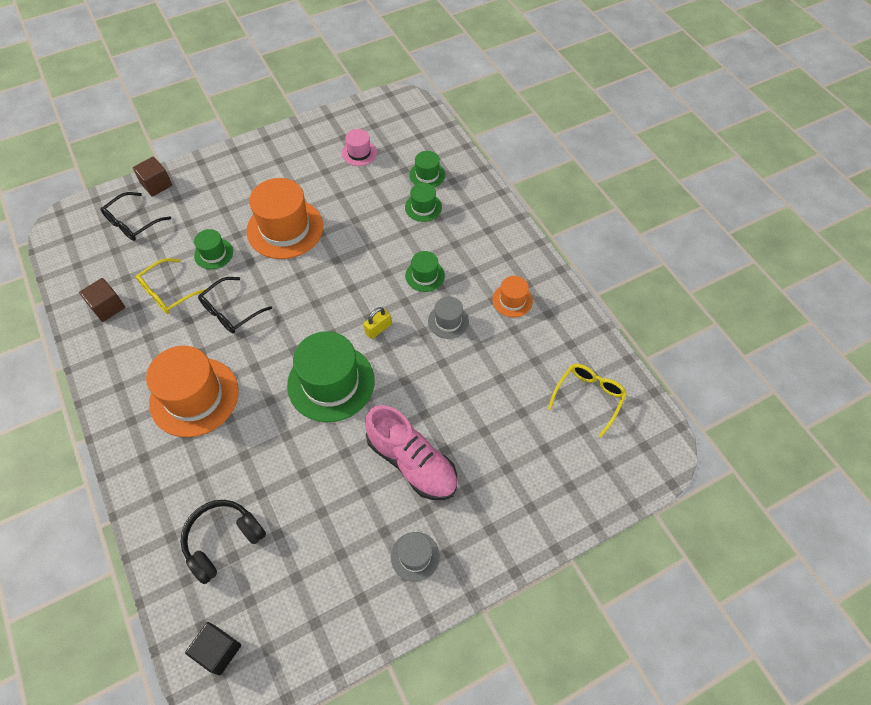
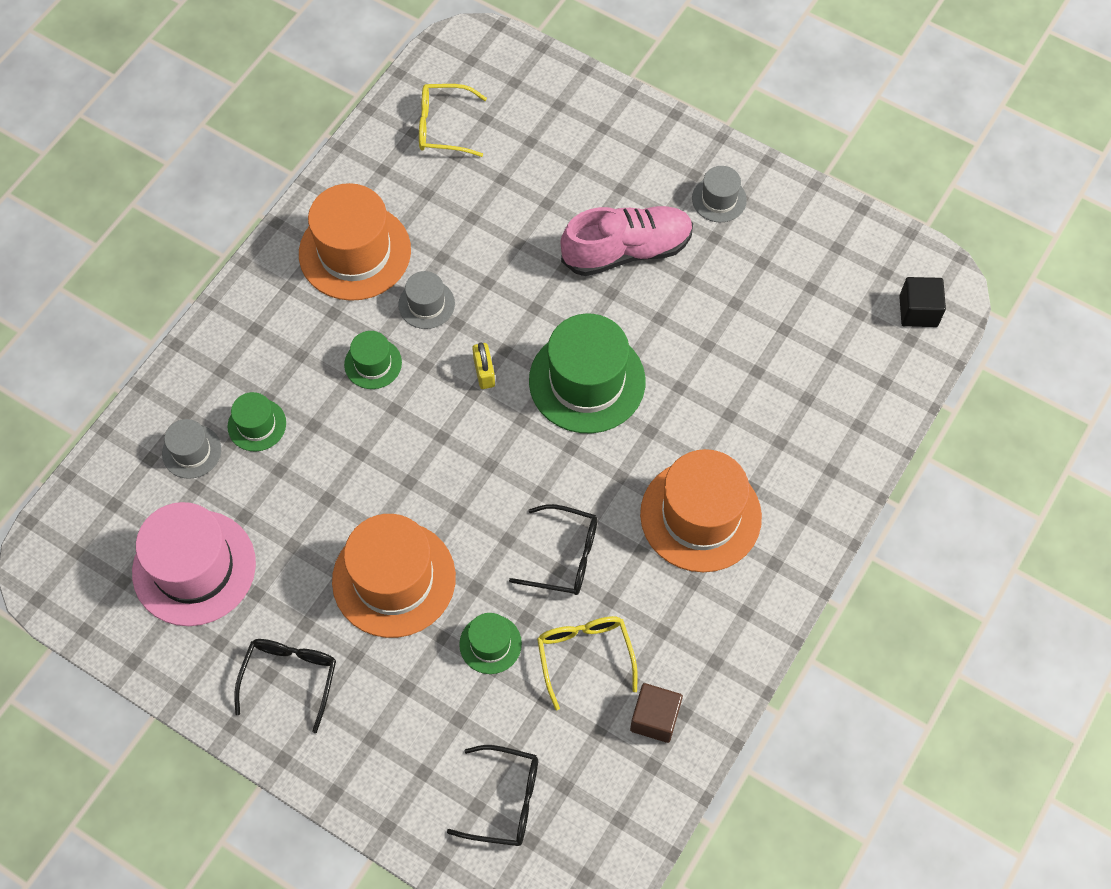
camera: 120 degrees left, 5 degrees up
(156, 185) = (416, 824): brown cube -> none
(168, 292) = (585, 656): yellow glasses -> yellow glasses turned 120 degrees counterclockwise
(223, 541) = (826, 374): black headphones -> none
(269, 167) = (290, 678): none -> black glasses
(359, 153) = (194, 568): pink hat -> pink hat, size x2.02
(378, 329) = (484, 372): yellow padlock -> yellow padlock turned 60 degrees clockwise
(412, 462) = (626, 250): pink shoe -> pink shoe turned 60 degrees clockwise
(427, 175) = (191, 451): green hat -> grey hat
(512, 300) = (355, 252): orange hat -> orange hat, size x2.02

